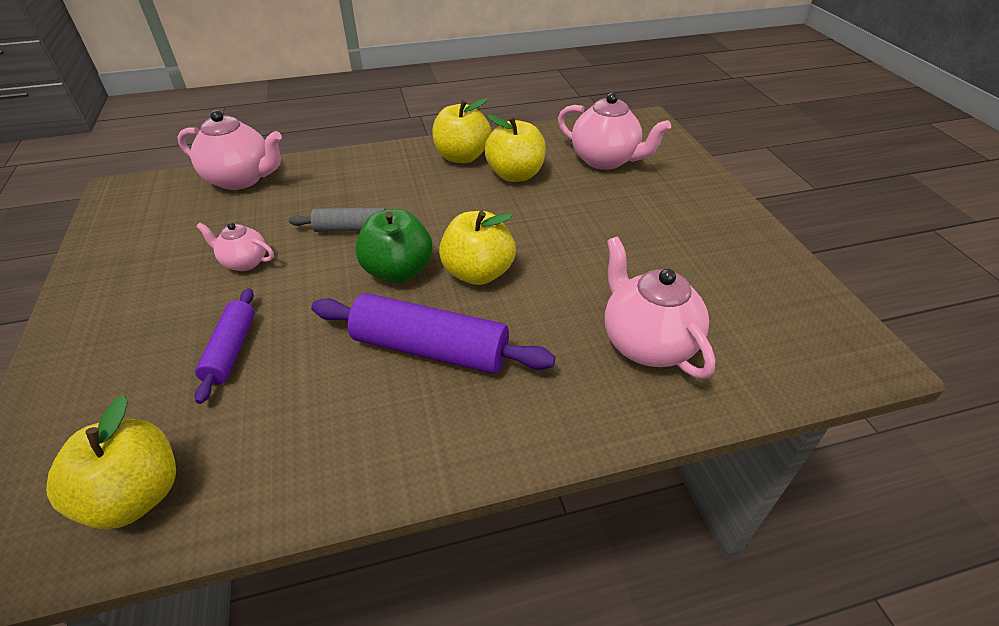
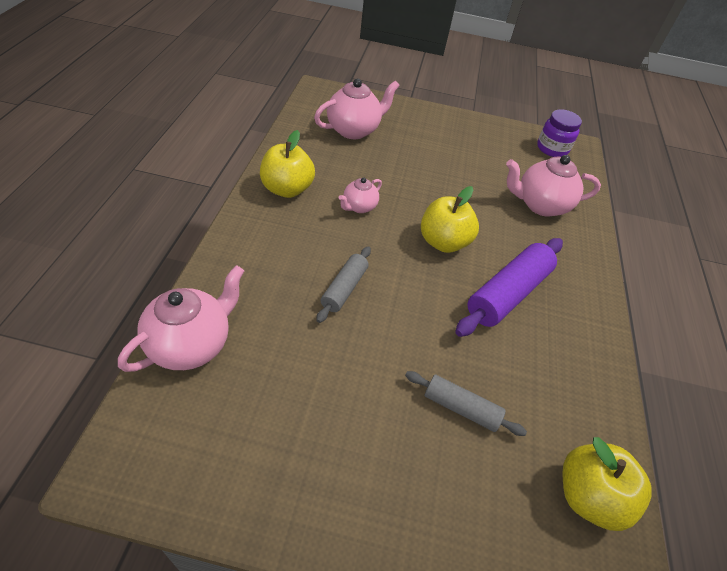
camera: 70 degrees left, 5 degrees up
(231, 350) = (461, 408): purple rolling pin -> grey rolling pin
(244, 262) = (345, 374): pink teapot -> pink teapot (359, 207)
(398, 271) = (417, 281): green apple -> none
(515, 175) = (337, 175): yellow apple -> none
(812, 327) = (552, 149): none -> purple jar

